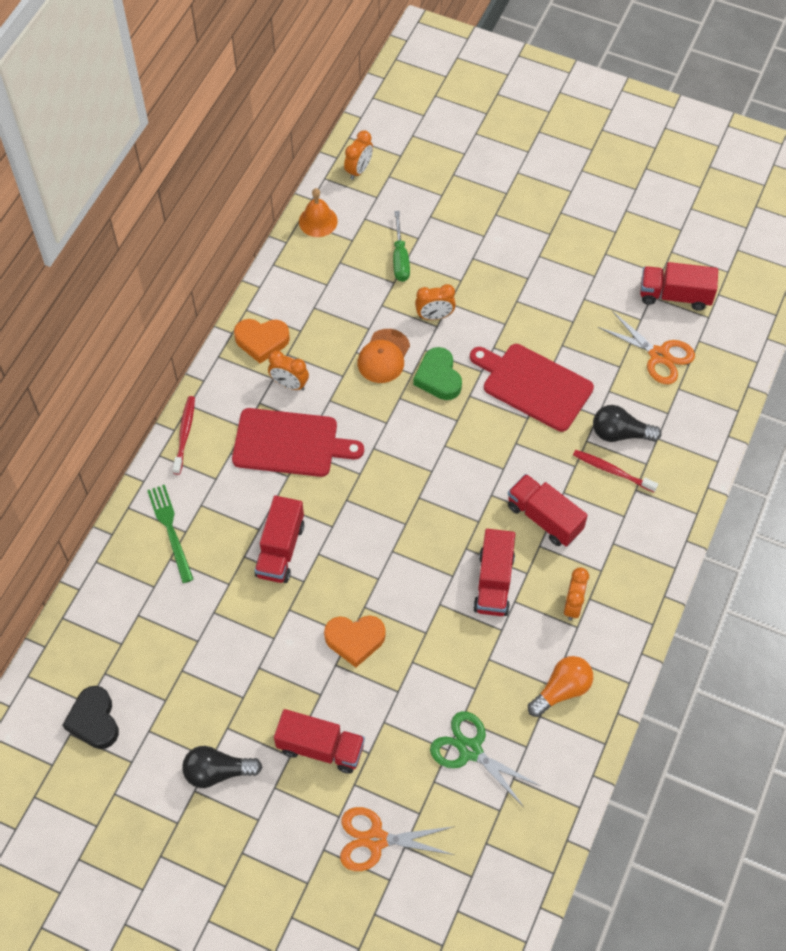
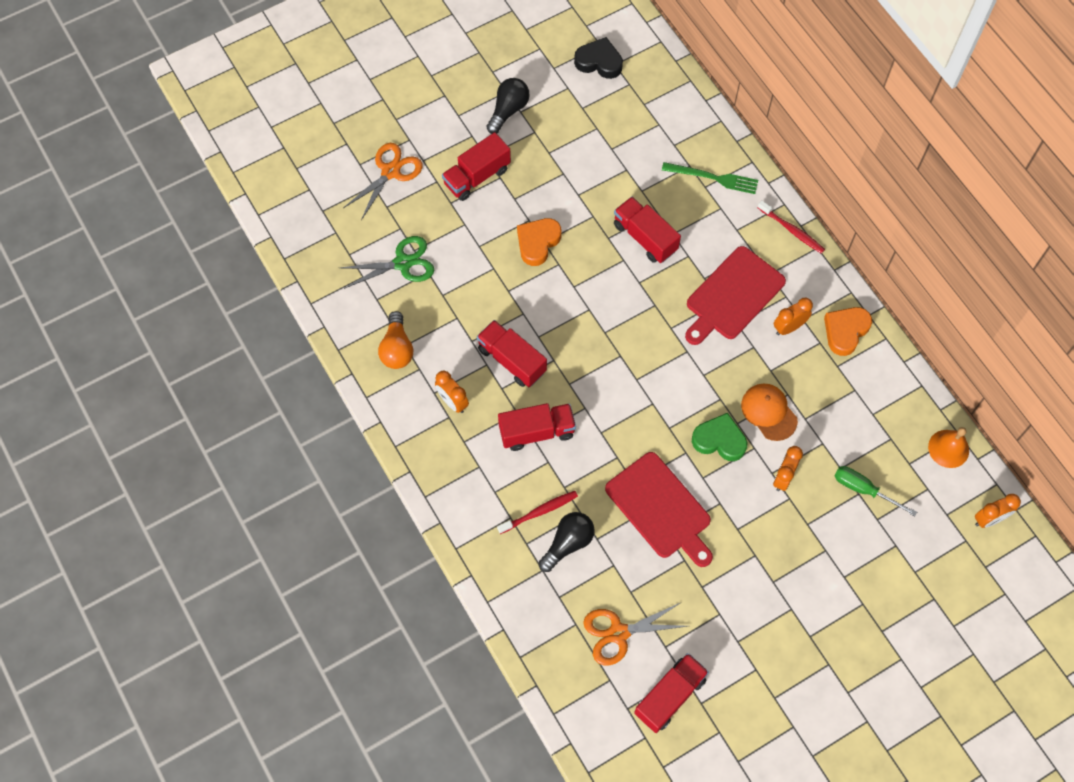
camera: 125 degrees right, 5 degrees up
(359, 170) = (989, 519): orange clock -> orange clock turned 90 degrees counterclockwise
(533, 385) = (660, 508): red cutting board -> red cutting board turned 75 degrees clockwise

